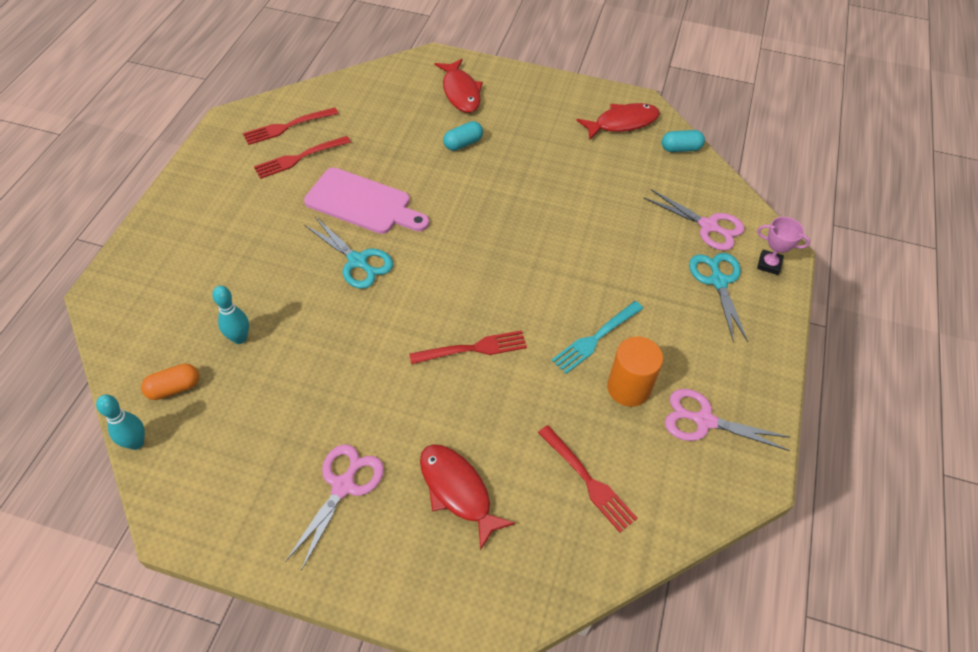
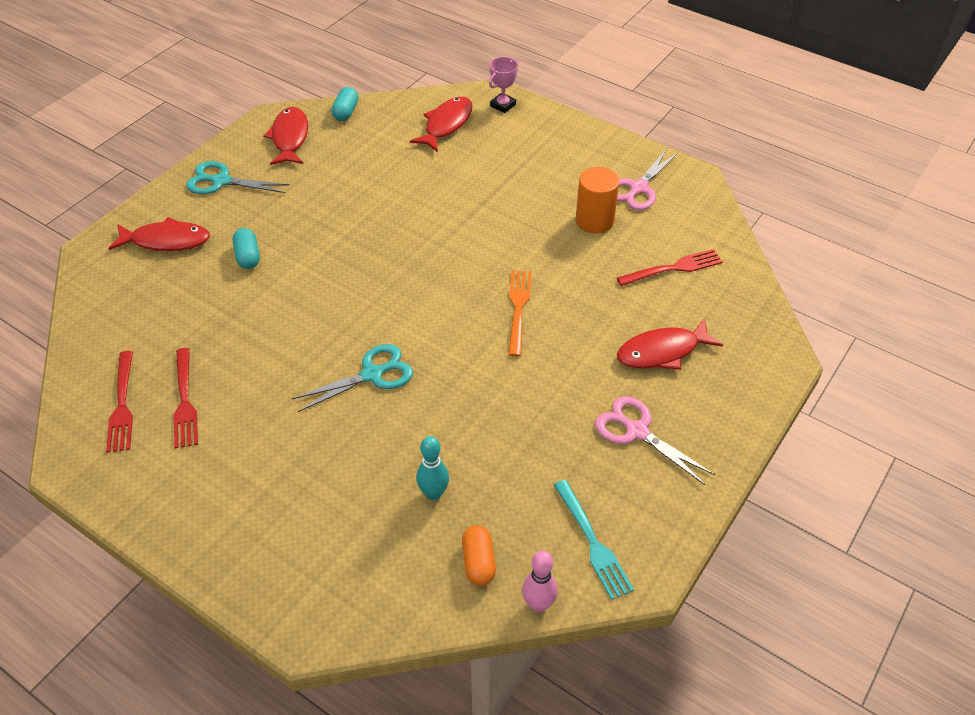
camera: 70 degrees left, 5 degrees down
(136, 443) = (538, 604): turquoise bowling pin -> pink bowling pin
(363, 203) = (290, 355): pink cutting board -> none
(473, 348) = (518, 308): red fork -> orange fork
(595, 338) = (538, 226): turquoise fork -> turquoise fork (593, 542)
(708, 226) = (446, 124): pink scissors -> red fish
(718, 281) = (508, 138): turquoise scissors -> turquoise scissors (221, 181)

